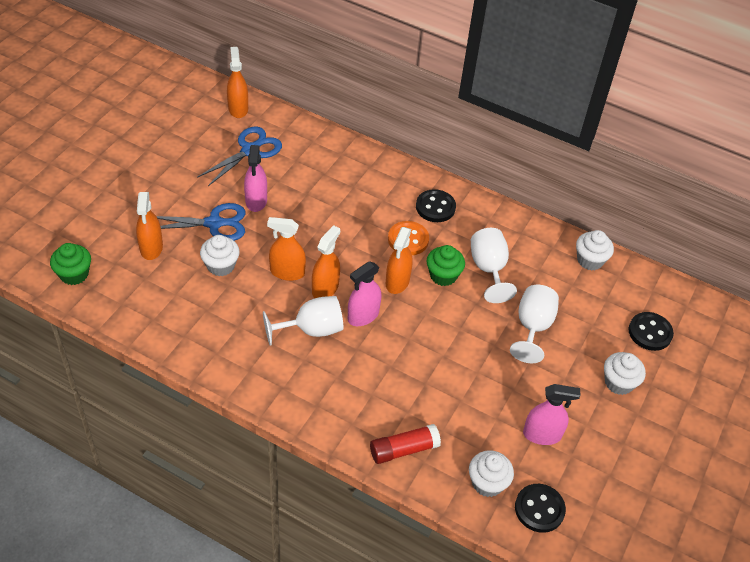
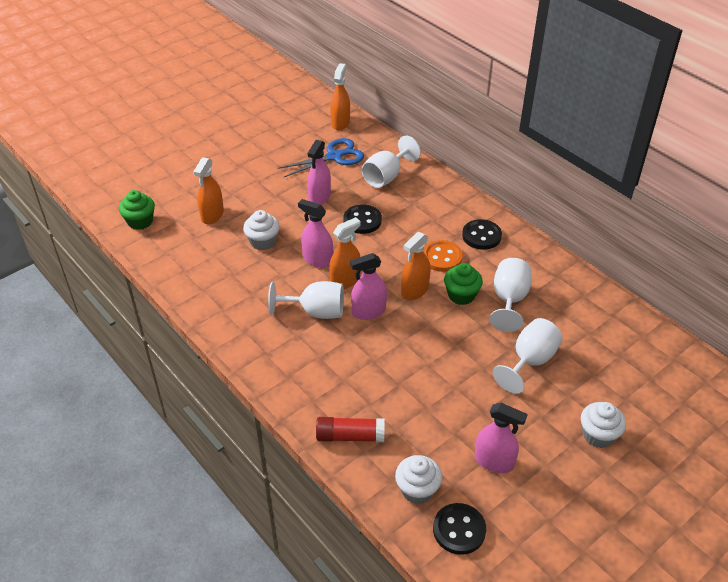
camera: 25 degrees right, 5 degrees down
(214, 223) = (274, 207): blue scissors -> none
(287, 272) = (318, 260): orange spray bottle -> pink spray bottle
(314, 162) = (386, 176): none -> white goblet
(590, 260) = (618, 315): white cupcake -> none
(650, 332) = (654, 397): black button -> black button (362, 220)

